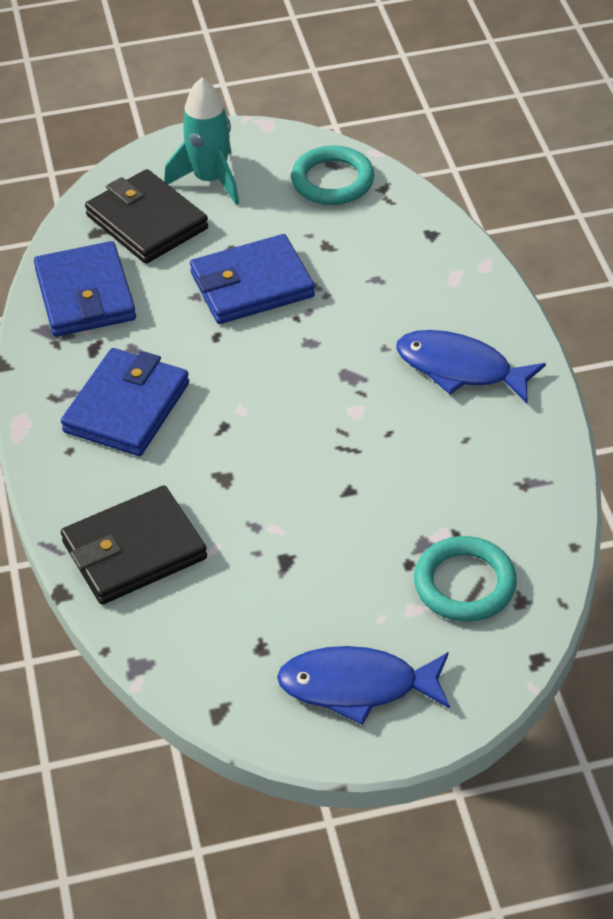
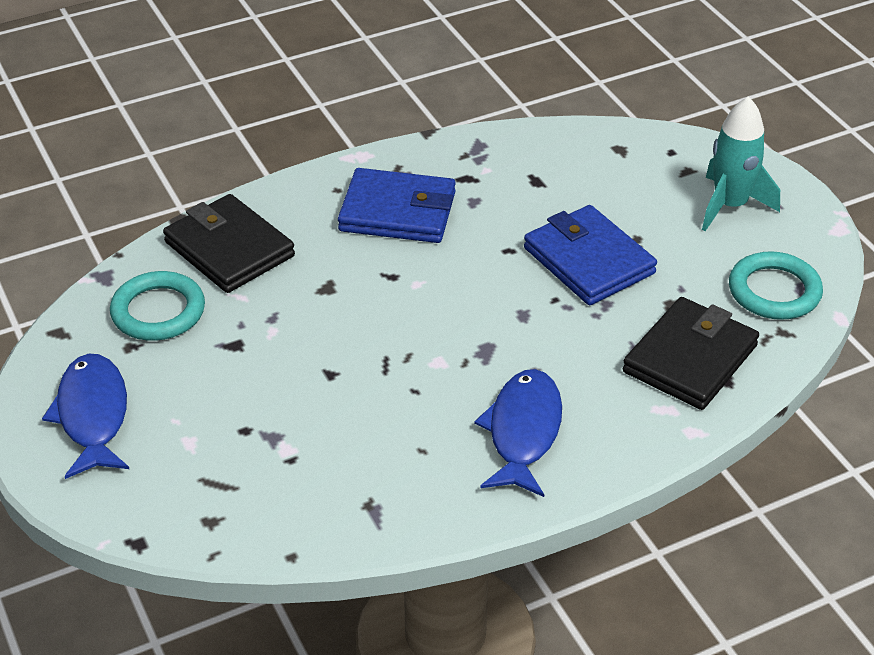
camera: 75 degrees right, 5 degrees down
(85, 295) = (532, 159): blue wallet -> none
(147, 222) = (648, 176): black wallet -> black wallet (690, 359)
(464, 584) = (226, 474): turquoise ring -> turquoise ring (158, 311)

